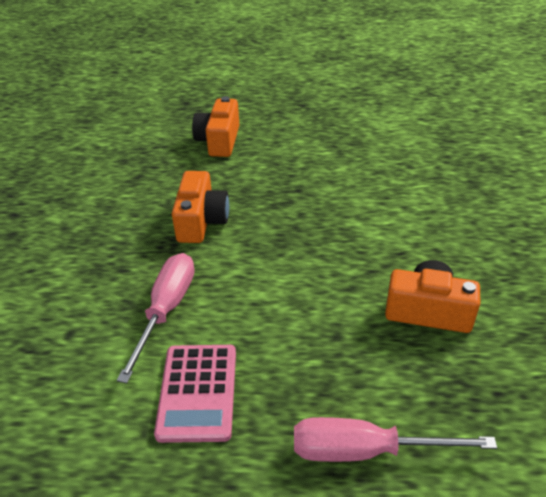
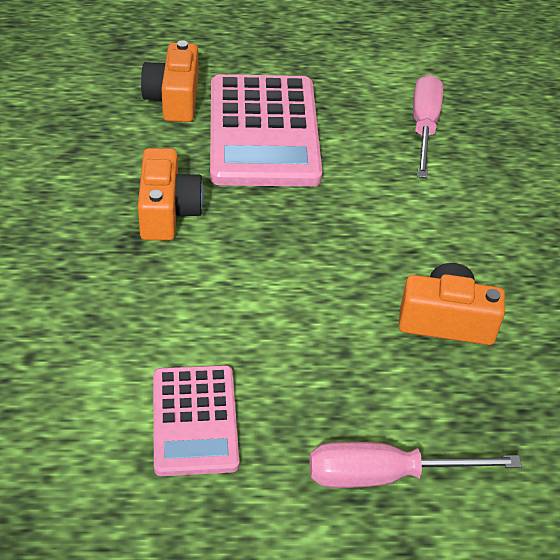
camera: 10 degrees left, 5 degrees up
(166, 310) = (142, 326): pink screwdriver -> pink screwdriver (424, 127)
(285, 163) = (263, 132): none -> pink calculator

